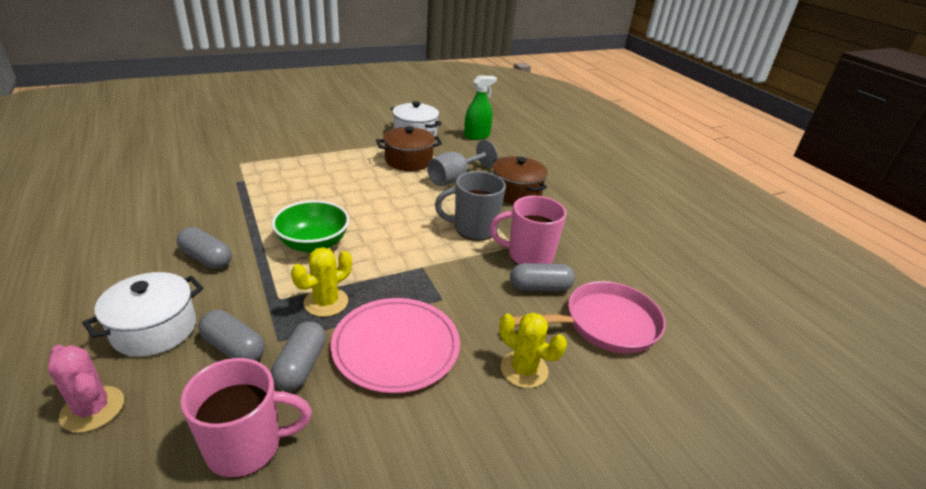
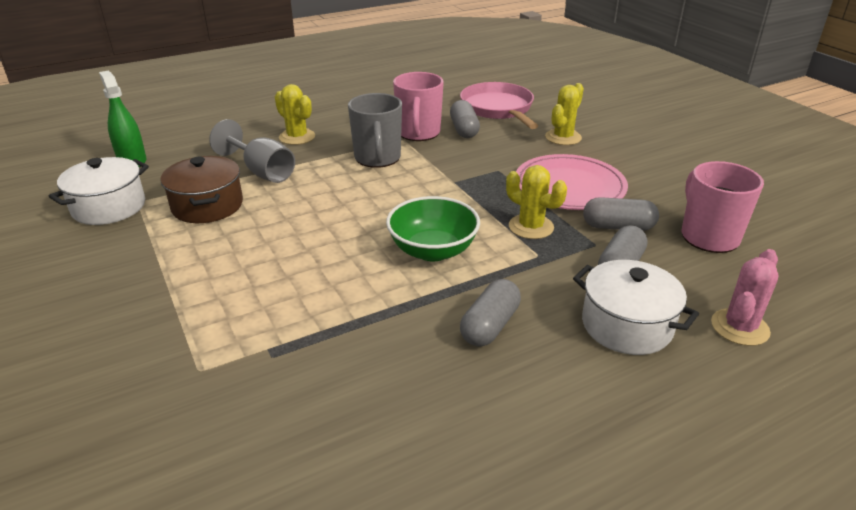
camera: 90 degrees left, 0 degrees up
(516, 192) = (297, 137): brown pot -> yellow cactus

